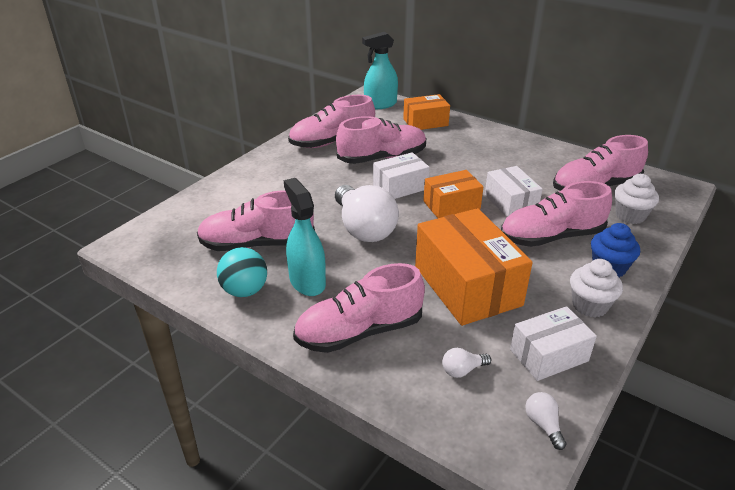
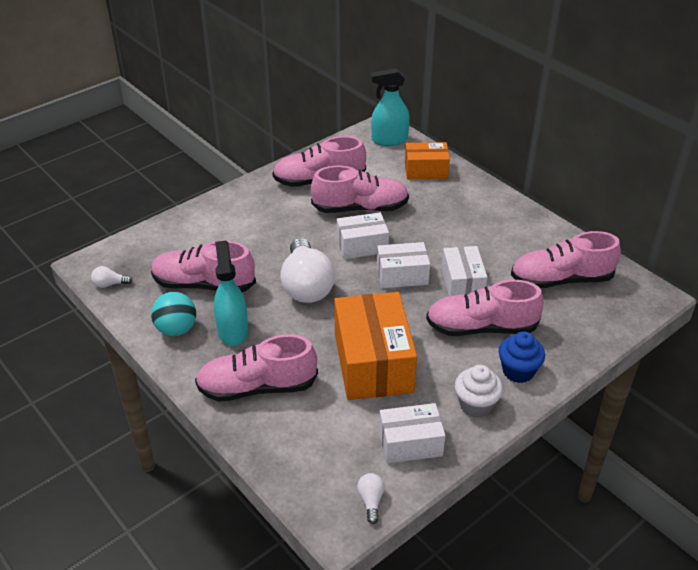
camera: 15 degrees right, 5 degrees up
(451, 205) = (402, 275): orange box -> white box
(462, 370) = (328, 440): white light bulb -> white light bulb (110, 284)
(630, 216) = (576, 319): white cupcake -> none

